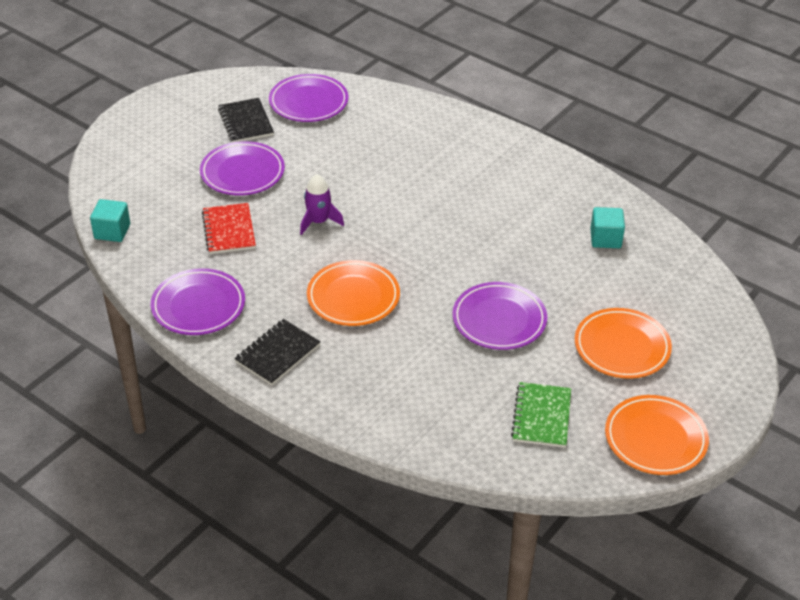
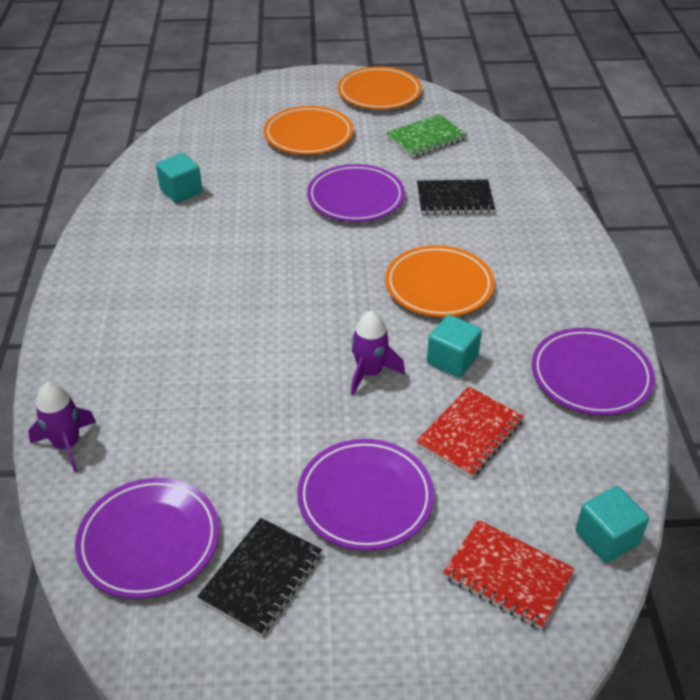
camera: 130 degrees left, 0 degrees up
(143, 188) = (507, 575): none -> red notebook
(277, 353) = (562, 287): black notebook -> black notebook (454, 199)
(285, 259) = (452, 360): none -> turquoise cube
(402, 102) = (67, 444): none -> purple rocket

